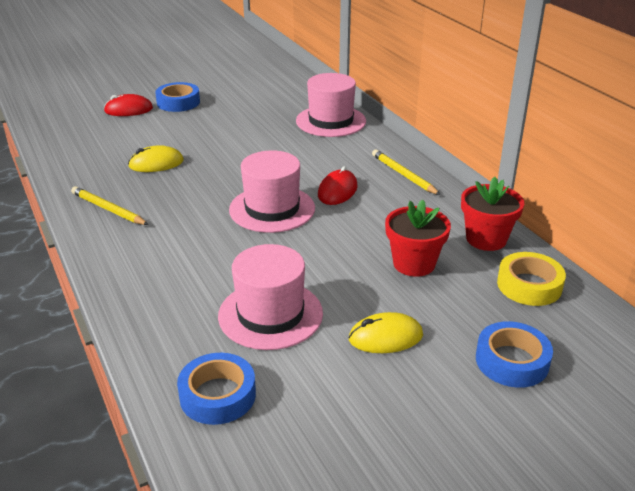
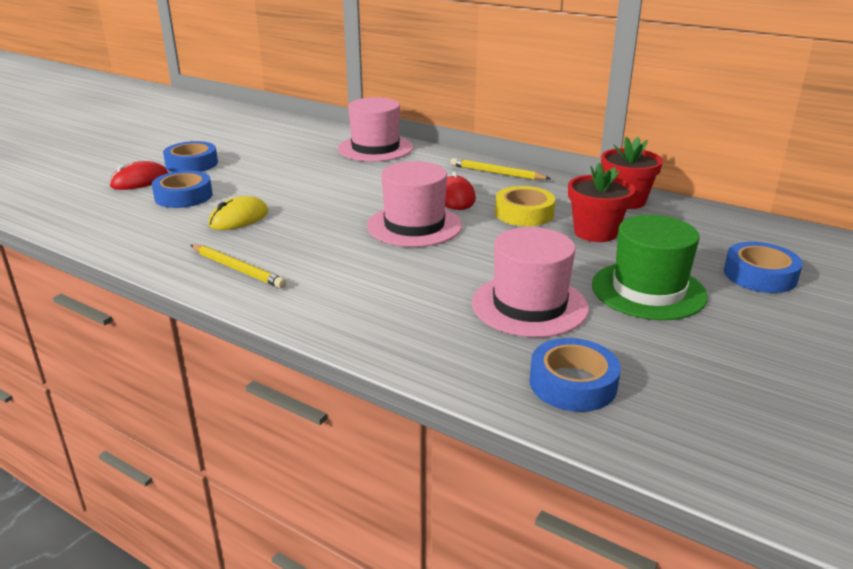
camera: 30 degrees left, 5 degrees down
(108, 209) = (237, 269): yellow pencil -> yellow pencil turned 150 degrees counterclockwise
(142, 132) = (183, 196): none -> blue tape
(385, 337) = (648, 290): yellow mouse -> green hat
(529, 285) = (699, 222): yellow tape -> yellow tape (524, 213)

